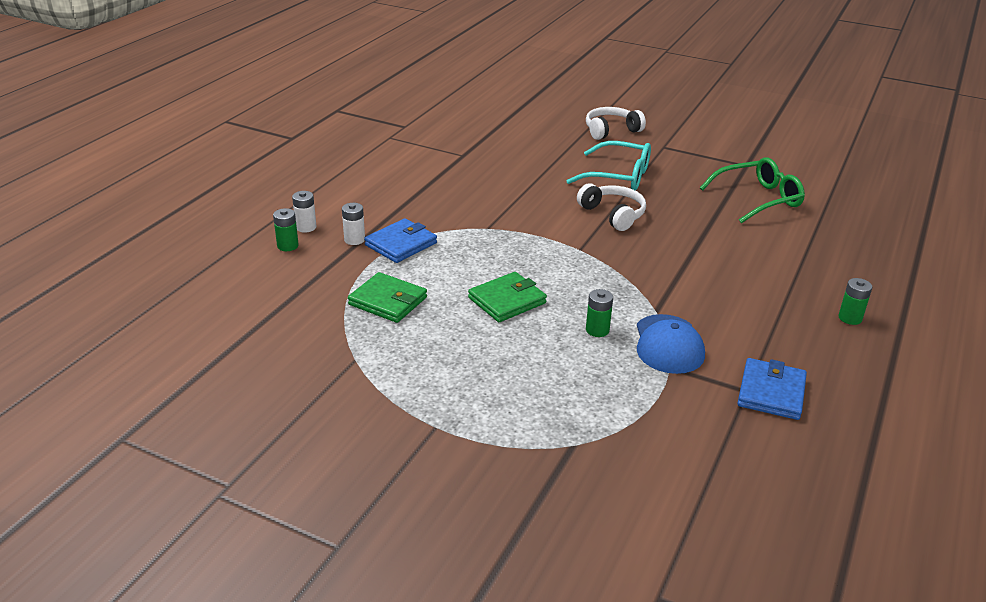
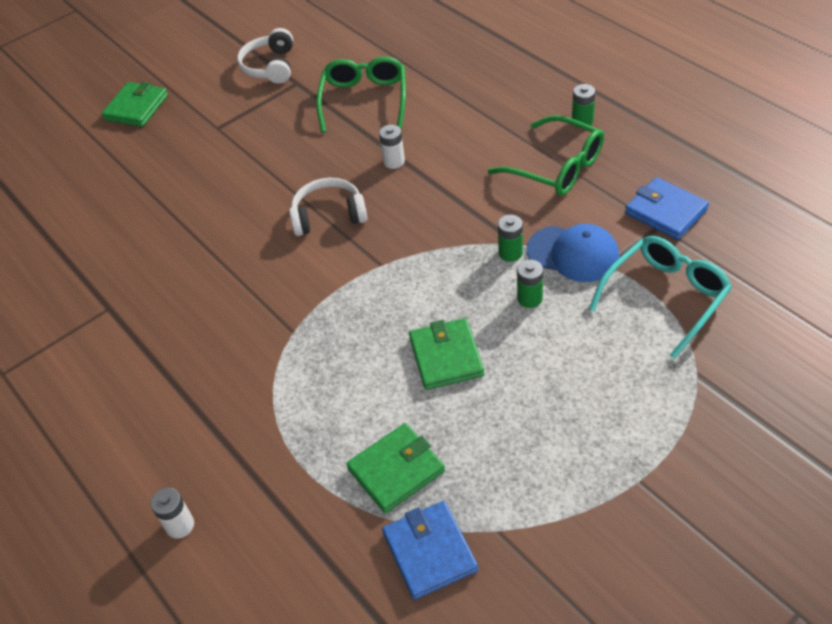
camera: 60 degrees left, 15 degrees up
(288, 246) = (215, 557): green battery -> green battery (510, 253)
(354, 240) = (243, 475): white battery -> white battery (394, 161)
(401, 244) = (281, 427): blue wallet -> blue wallet (430, 552)
(611, 130) = (150, 156): white headphones -> white headphones (270, 66)
(618, 176) = (254, 185): turquoise glasses -> turquoise glasses (665, 297)
(654, 112) = (136, 107): none -> green wallet
(771, 314) = (556, 167): none -> green glasses

